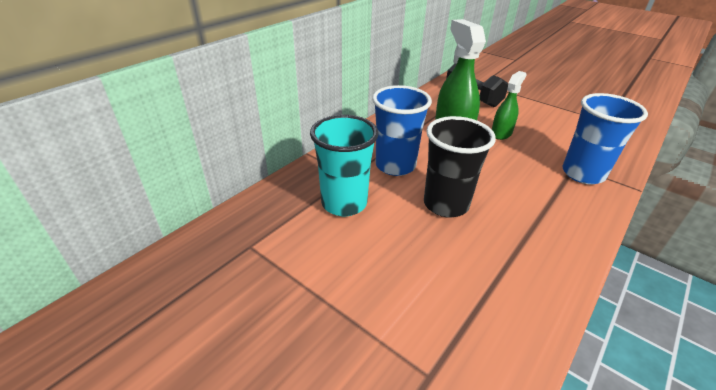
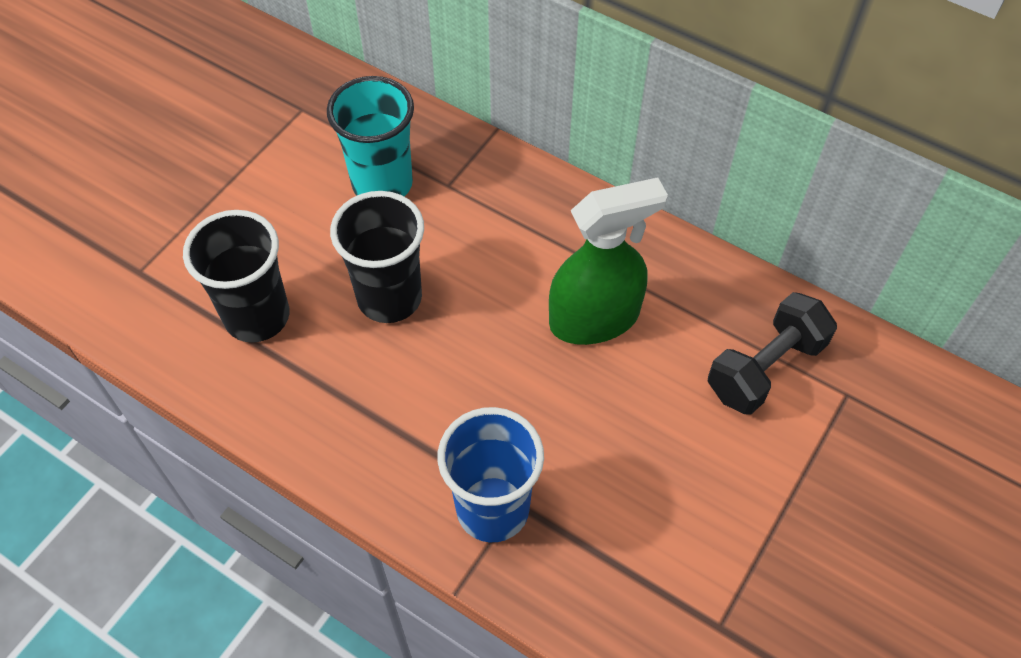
camera: 85 degrees right, 20 degrees up
(395, 165) = (479, 237): blue cup -> none
(472, 276) = (257, 316): none -> black cup
(501, 133) = (613, 400): green spray bottle -> none

